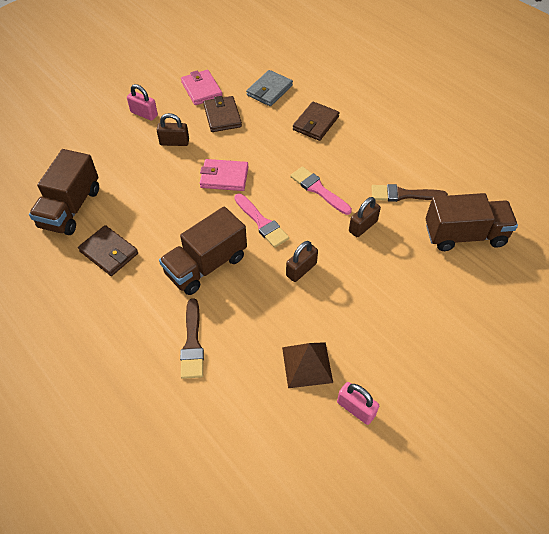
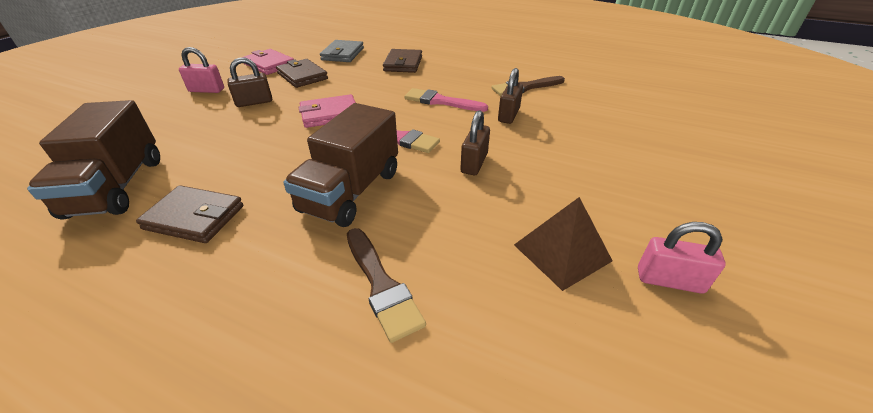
camera: 25 degrees left, 15 degrees down
(464, 235) = (606, 99): brown truck -> none

